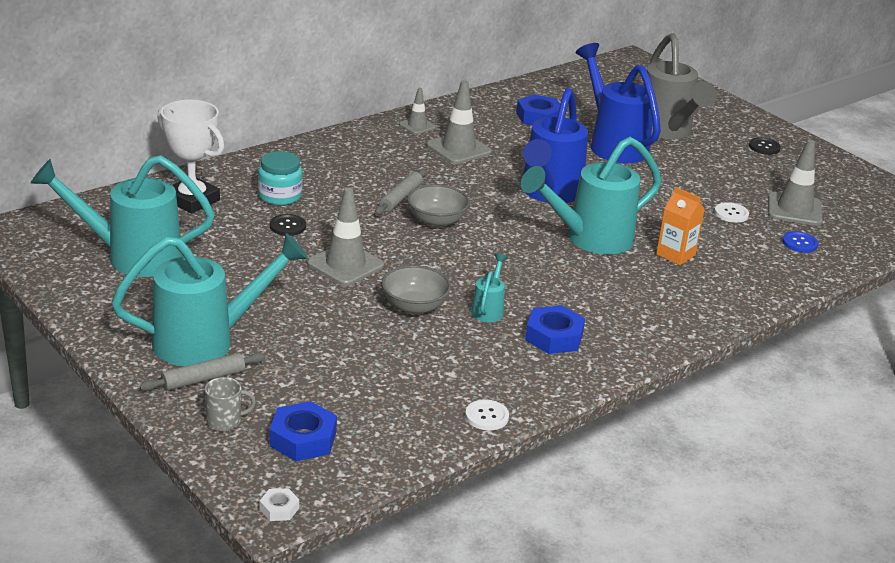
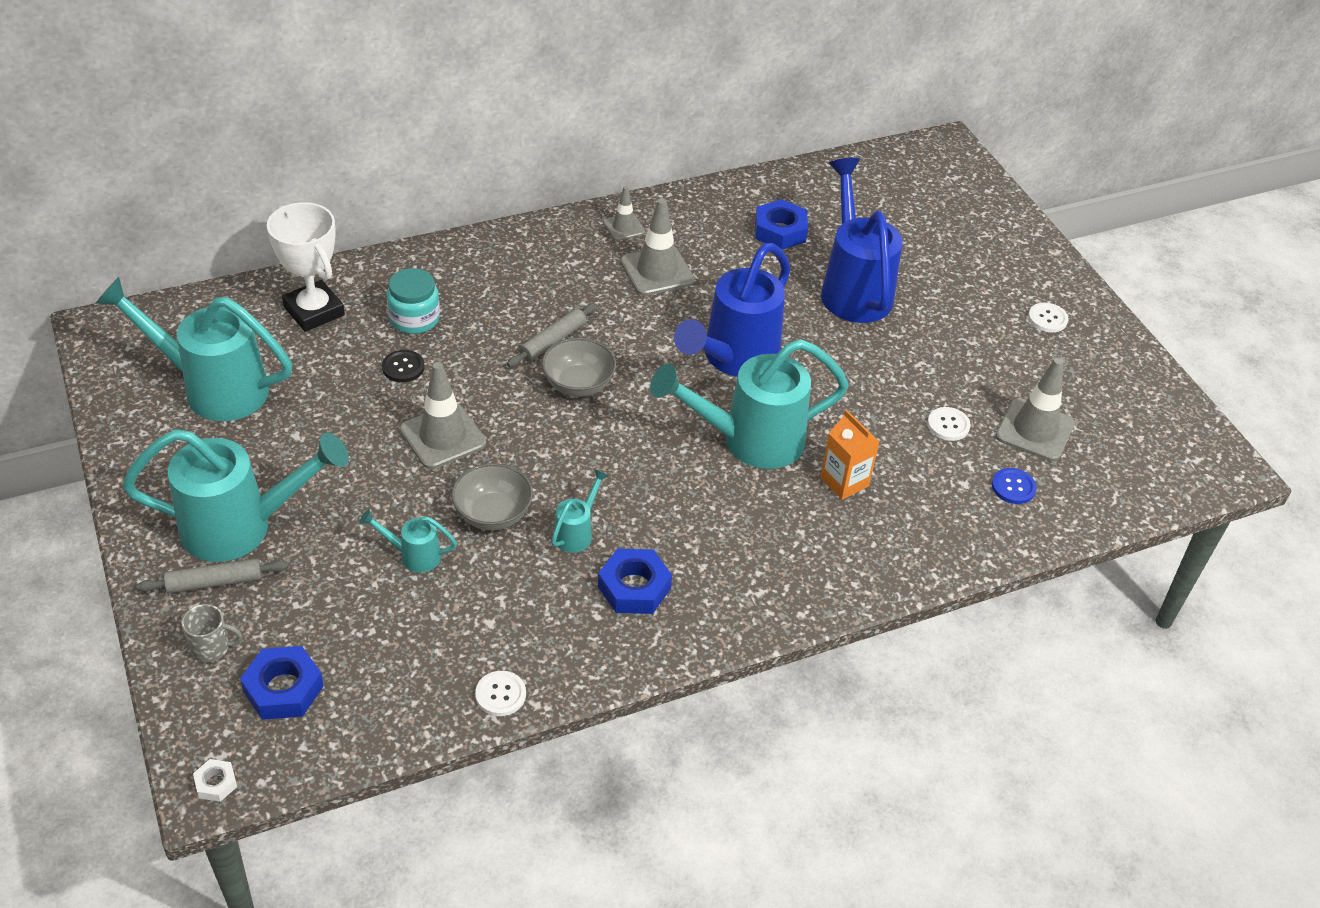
camera: 15 degrees right, 15 degrees up
(364, 340) = (413, 555): none -> turquoise watering can
(667, 131) = (932, 275): grey watering can -> none
(764, 147) = (1047, 319): black button -> white button

